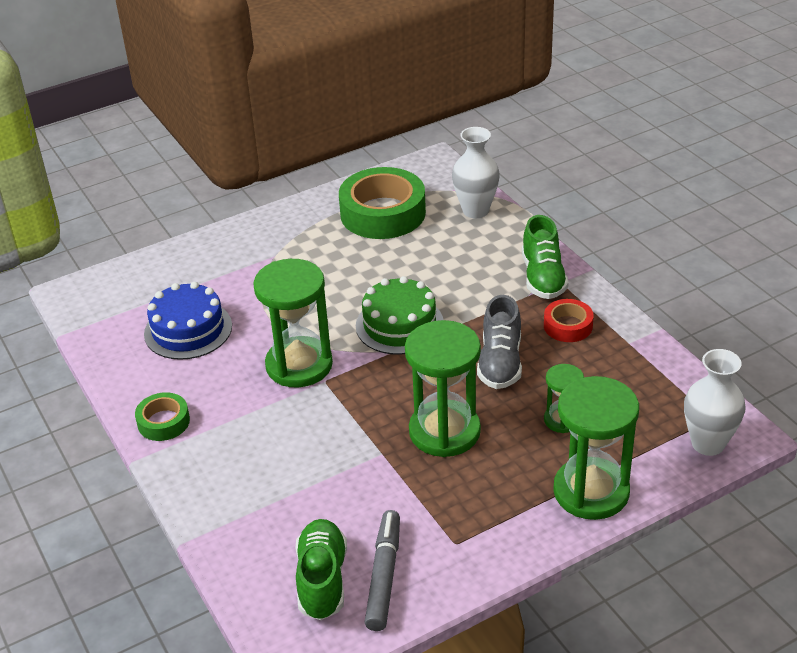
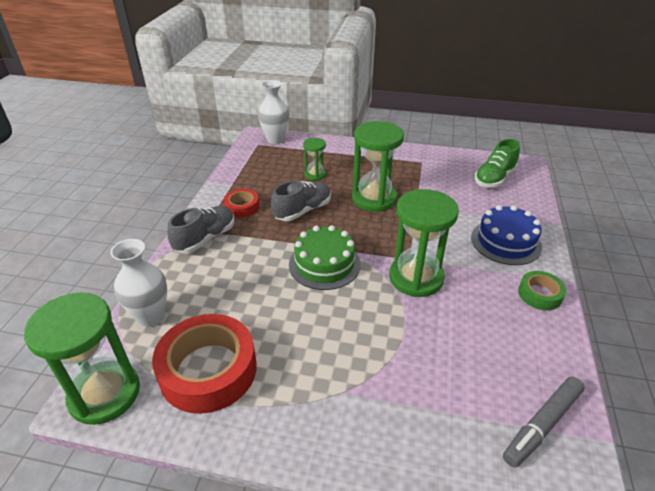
camera: 140 degrees left, 0 degrees up
(188, 330) = (478, 361): blue cake -> blue cake (505, 242)
(383, 213) = (208, 370): green tape -> red tape
(383, 576) = (464, 167): grey marker -> grey marker (542, 424)
(543, 277) = (205, 238): green shoe -> grey shoe
(591, 491) = (344, 150): green hourglass -> green hourglass (105, 394)

